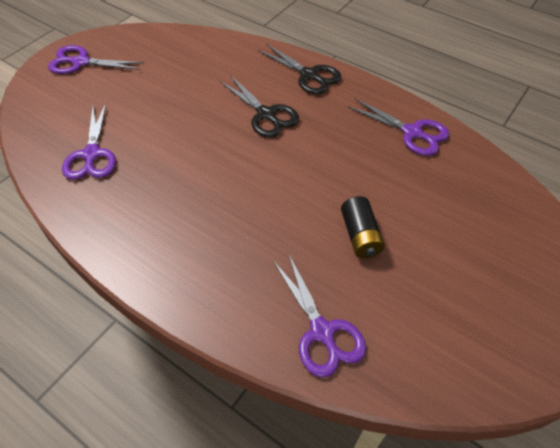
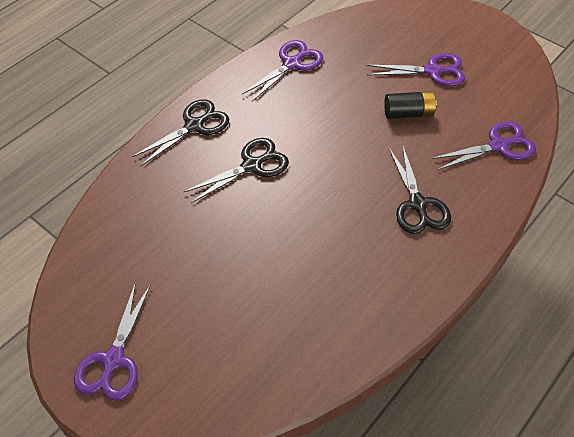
camera: 85 degrees left, 0 degrees up
(92, 154) = (296, 325): purple scissors -> purple scissors (432, 71)
(223, 242) = (417, 204): none -> black scissors

